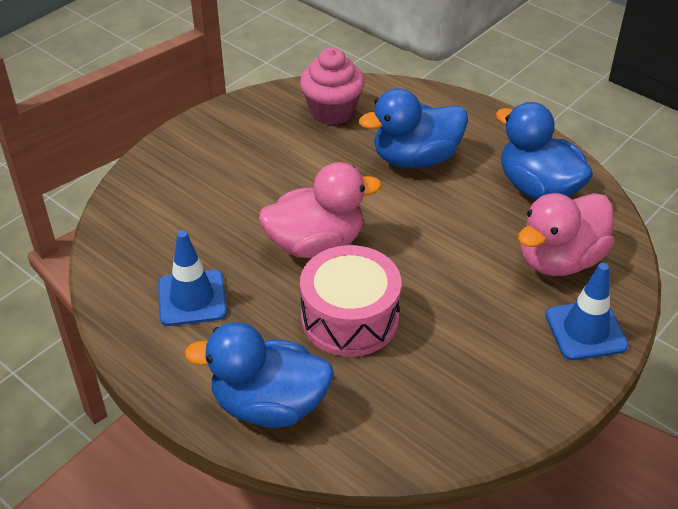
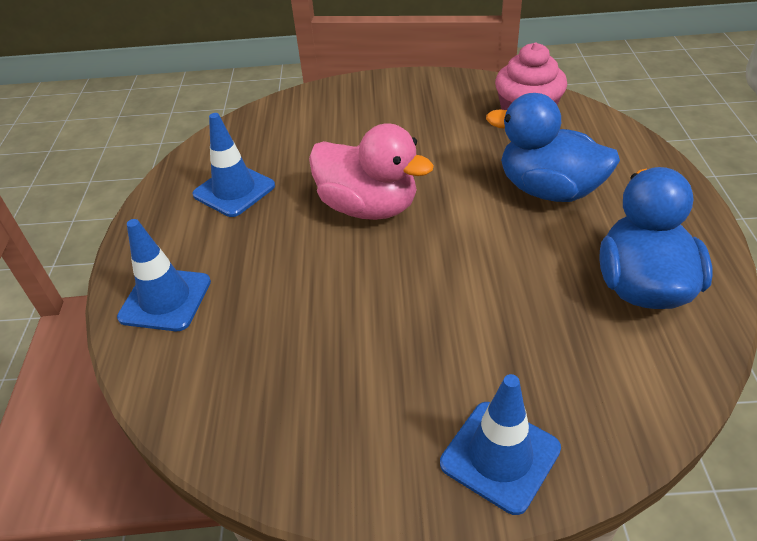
camera: 50 degrees right, 0 degrees up
(269, 405) = (165, 299): blue duck -> blue traffic cone
(350, 318) = (310, 279): pink drum -> none
(559, 260) = (569, 367): pink duck -> none

